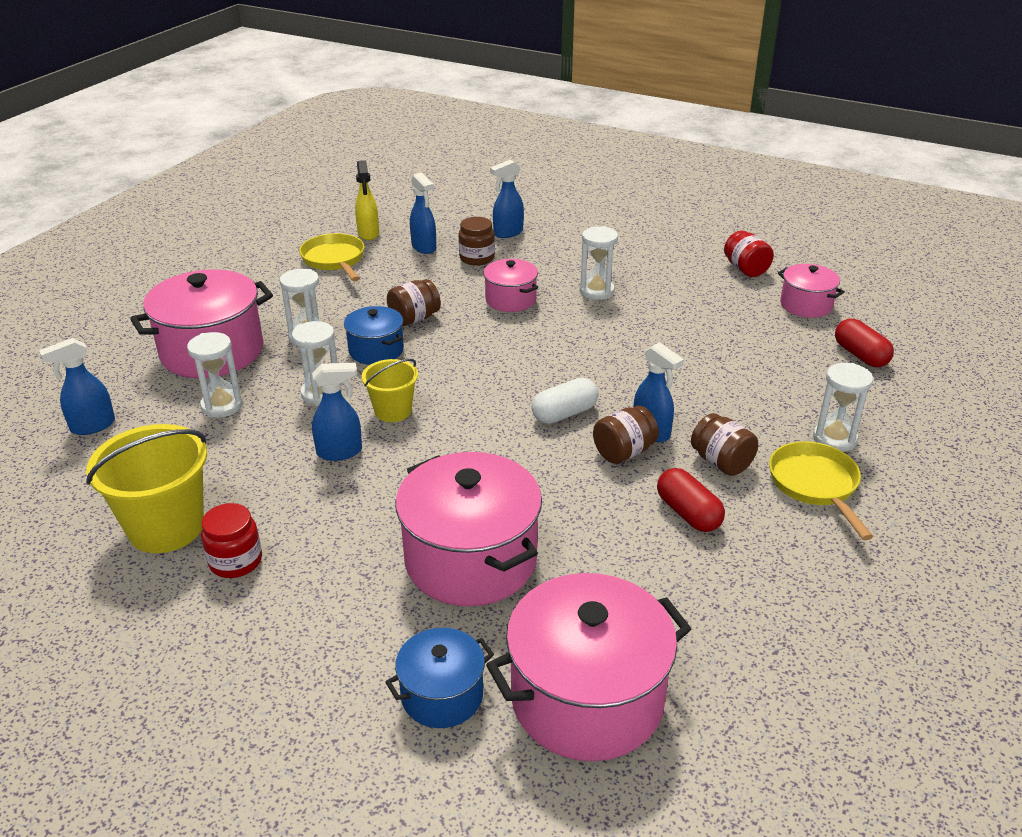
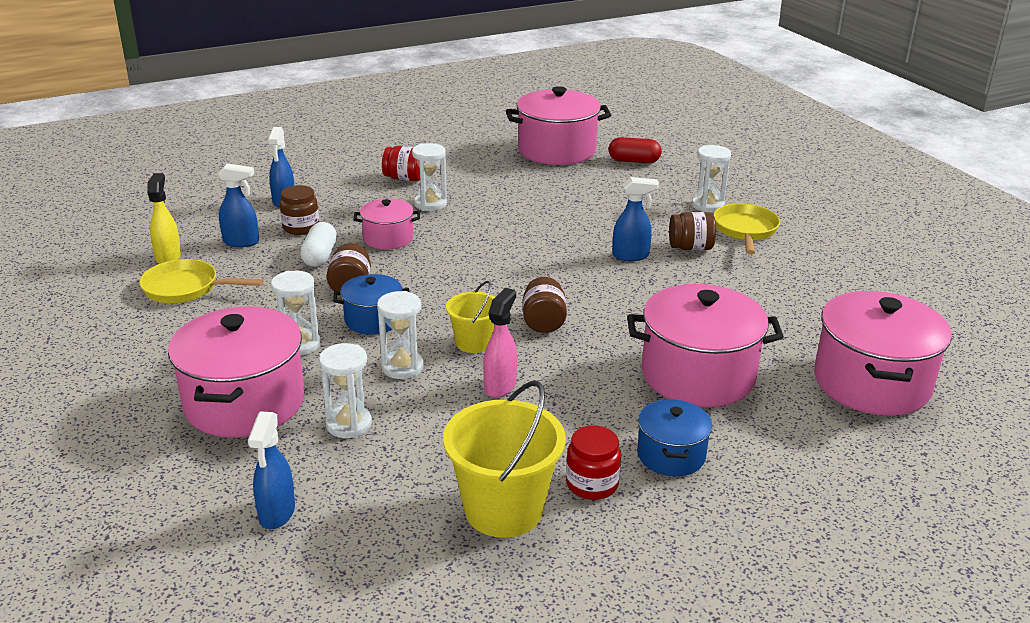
camera: 55 degrees left, 5 degrees down
(340, 452) = (500, 386): blue spray bottle -> pink spray bottle
(368, 234) = (168, 257): yellow spray bottle -> yellow spray bottle turned 120 degrees counterclockwise
(442, 695) = (828, 437): blue pot -> blue pot (671, 455)
(564, 414) = (570, 277): white capsule -> white capsule (320, 256)
(624, 452) = (641, 274): brown jar -> brown jar (543, 322)
(688, 513) = (730, 279): red capsule -> none
(745, 269) = (485, 148): red jar -> red jar (404, 178)
(806, 305) = (557, 150): pink pot -> pink pot, size x1.85
(815, 485) = (745, 230): yellow pan -> yellow pan turned 75 degrees clockwise

